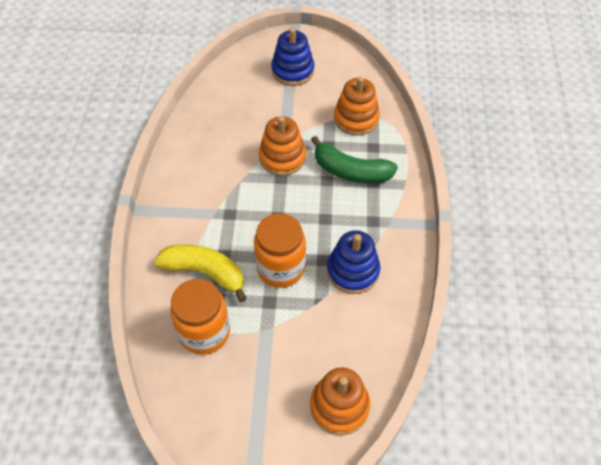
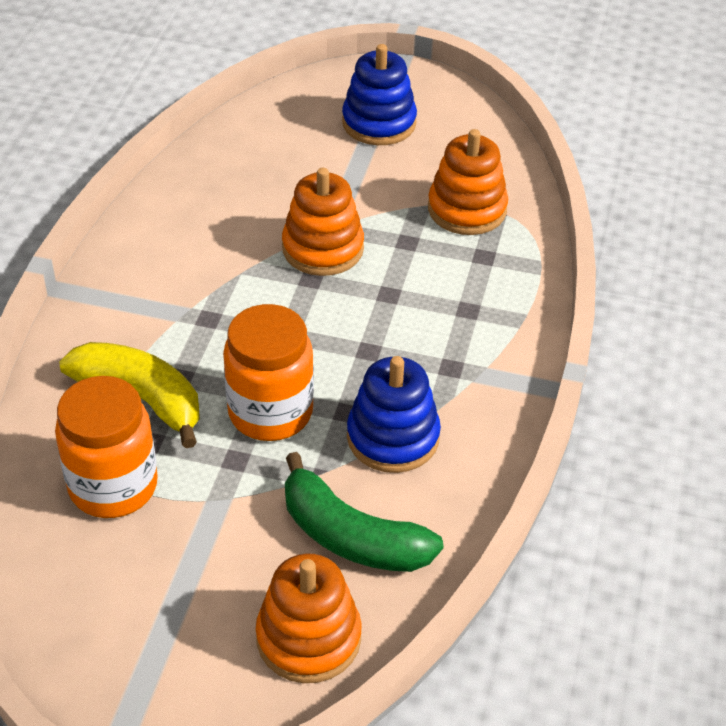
camera: 10 degrees right, 10 degrees down
(350, 171) = (434, 286): green banana -> green banana (351, 537)

